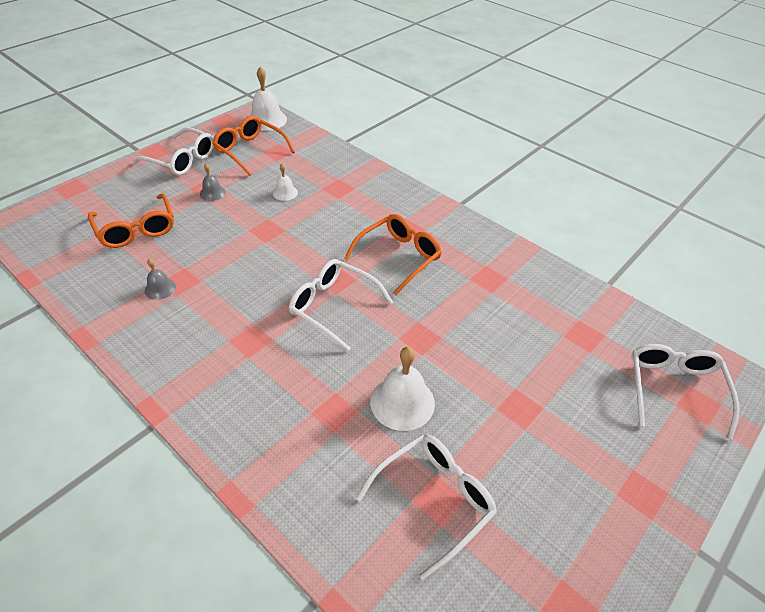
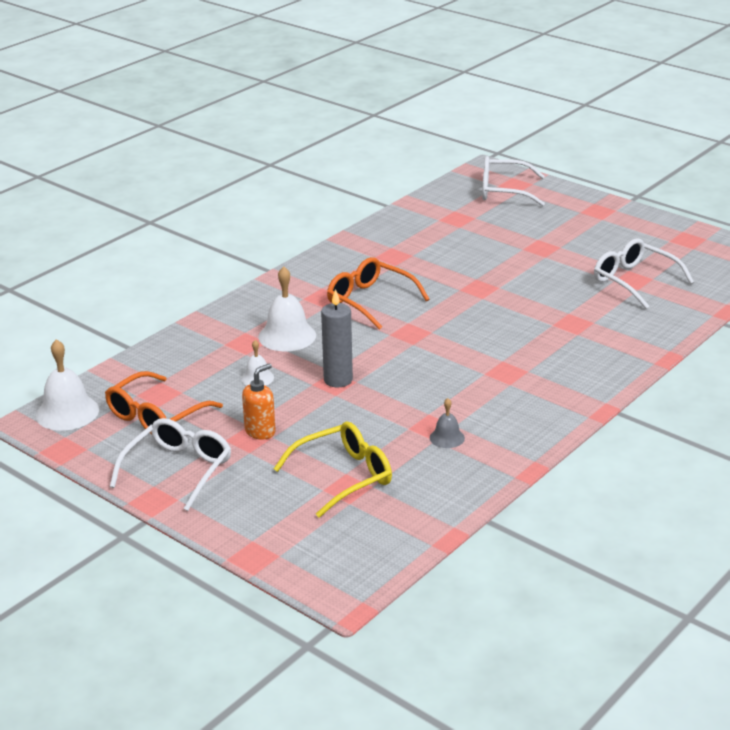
camera: 90 degrees left, 15 degrees down
(136, 229) = (343, 476): orange glasses -> yellow glasses
(212, 193) = (260, 431): grey bell -> orange soap dispenser
(270, 232) = (338, 380): none -> grey candle
(333, 307) = (450, 332): white glasses -> none
(402, 402) = (553, 294): white bell -> white bell (287, 336)

